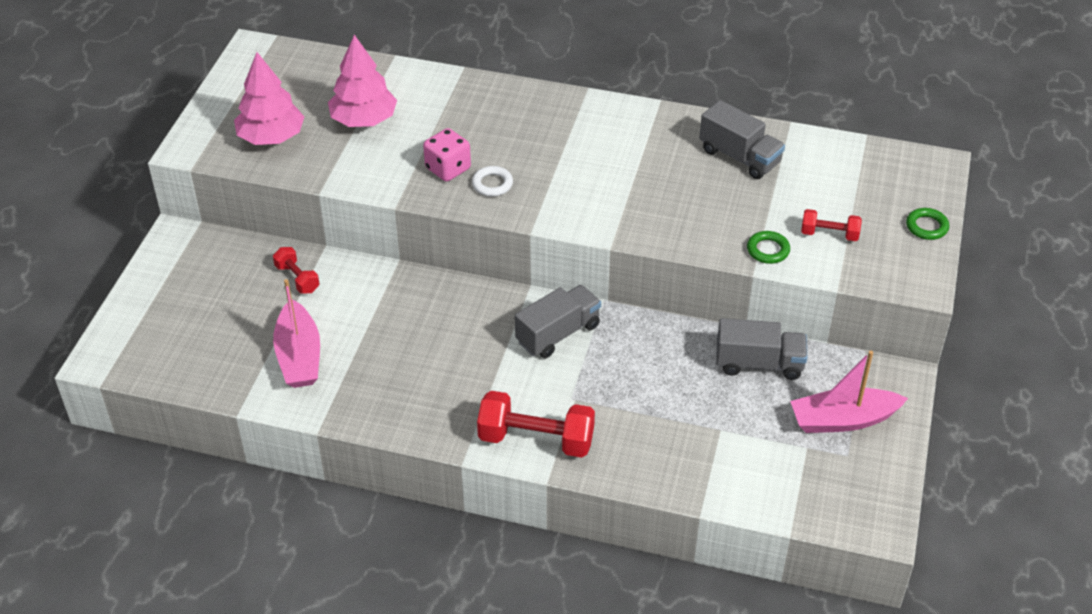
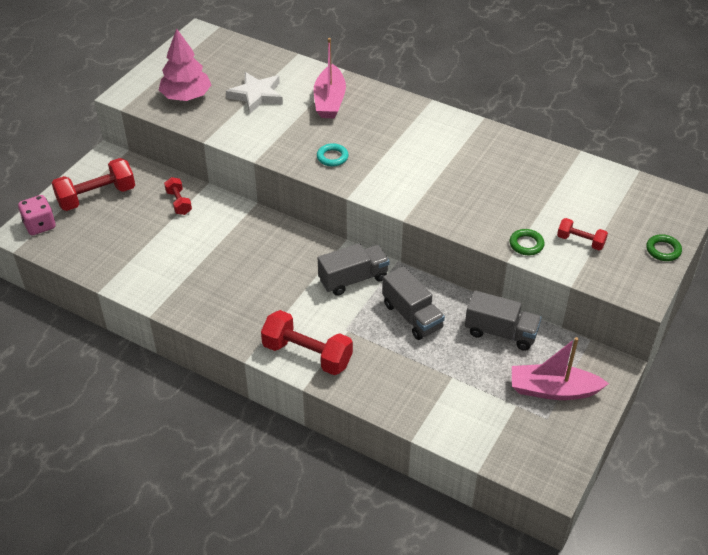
camera: 15 degrees right, 0 degrees up
(184, 291) = (97, 197): none -> red dumbbell
(299, 356) = (158, 258): pink boat -> pink boat (329, 100)
(363, 120) = (256, 95): pink tree -> white star
(448, 169) = (304, 140): pink dice -> pink dice (40, 225)
(492, 184) = (332, 157): white ring -> turquoise ring
(739, 157) = (530, 170): grey truck -> grey truck (412, 316)

